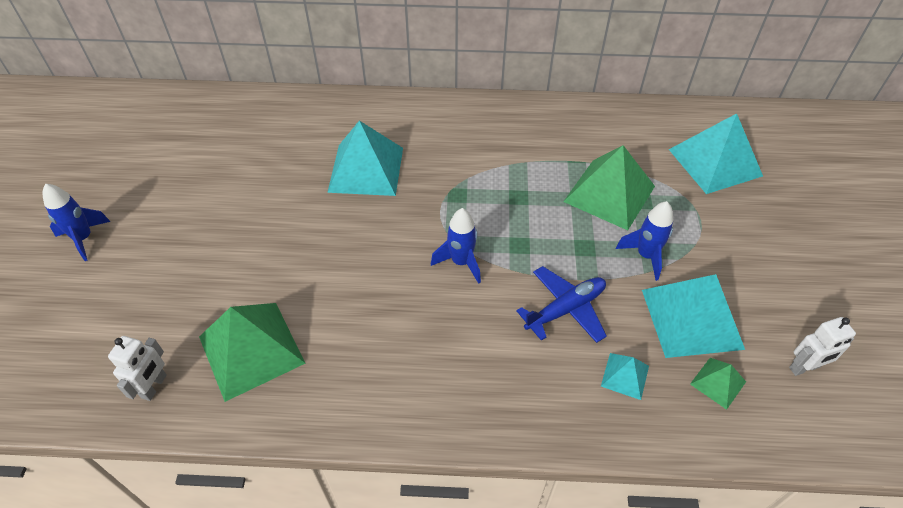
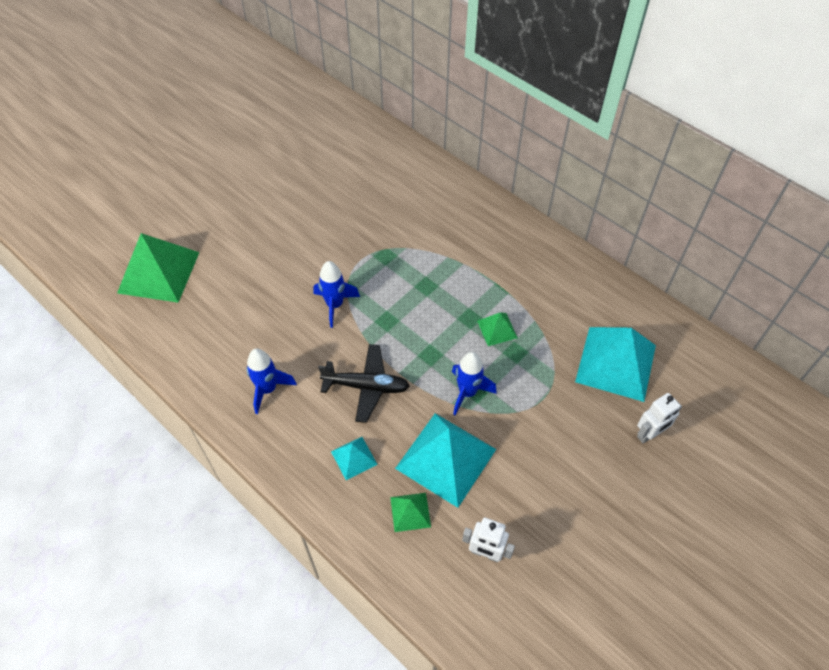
camera: 40 degrees right, 5 degrees up
(84, 238) = (138, 137): blue rocket -> blue rocket (268, 389)
(154, 386) = (92, 257): white robot -> white robot (649, 434)
(366, 169) = (344, 196): turquoise pyramid -> none
(565, 309) = (366, 386): blue plane -> black plane
(609, 193) = (497, 329): green pyramid -> green pyramid, size x0.48

